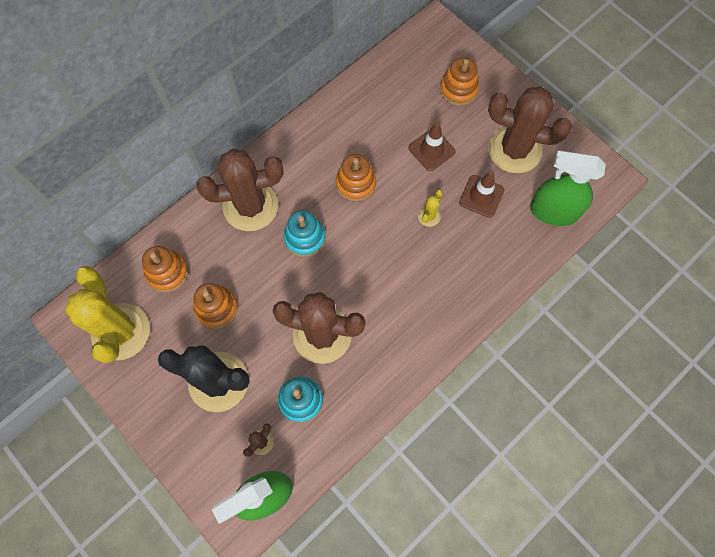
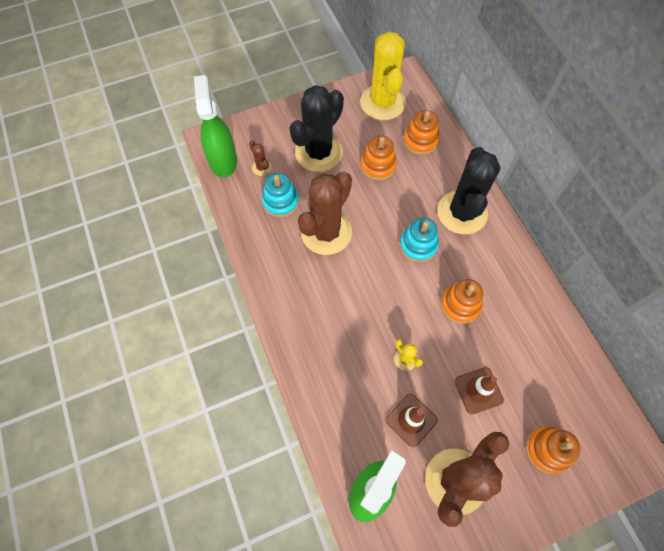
camera: 110 degrees right, 5 degrees down
(121, 331) = (382, 102): yellow cactus -> yellow cactus turned 75 degrees clockwise
(250, 206) = (462, 212): brown cactus -> black cactus

